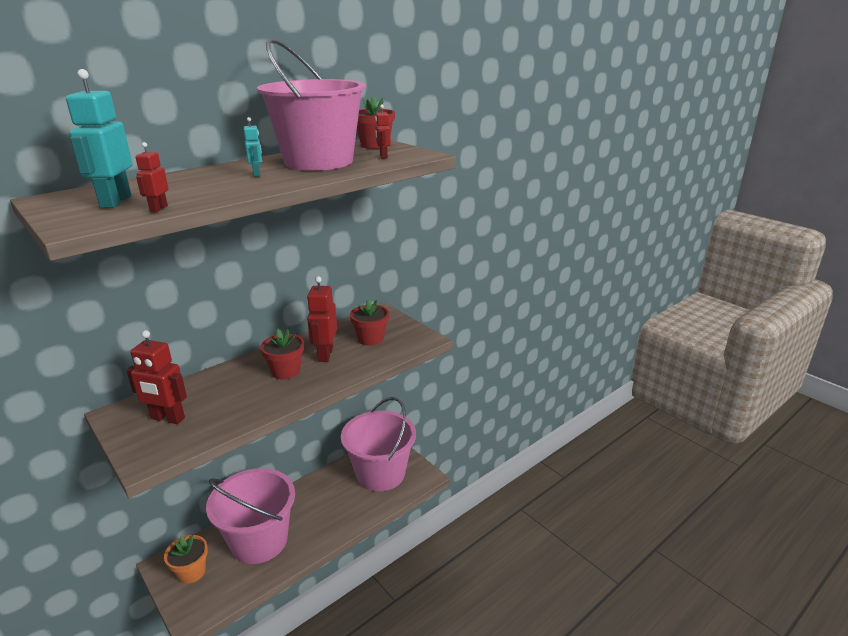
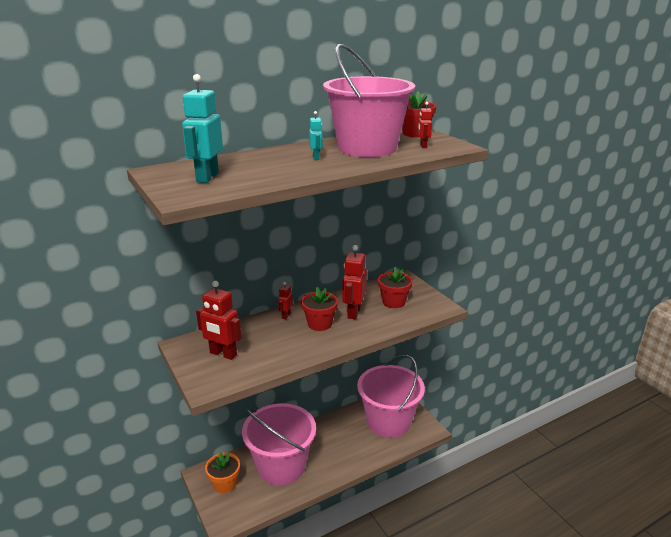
camera: 10 degrees right, 0 degrees up
(158, 209) = (241, 186): red robot -> red robot (286, 315)

